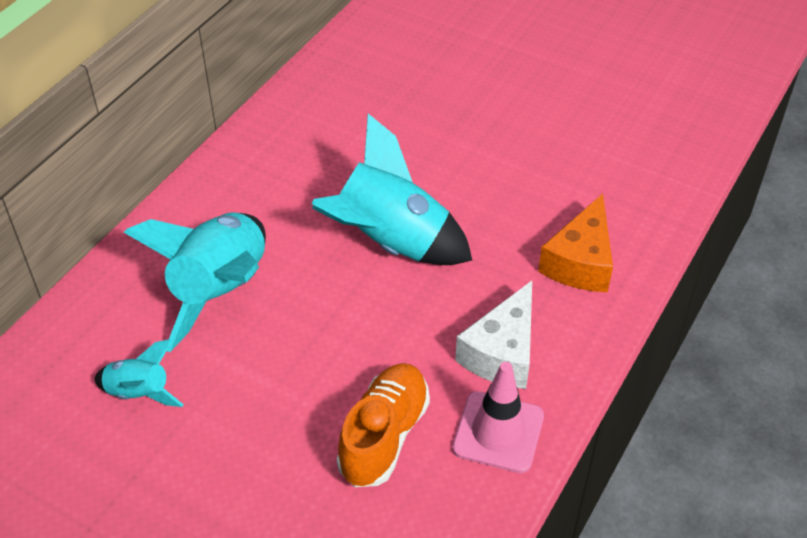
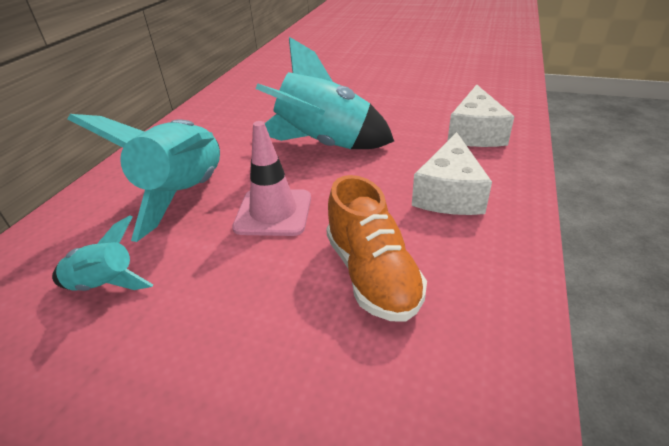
camera: 10 degrees left, 10 degrees down
(384, 436) = (372, 274): orange shoe -> orange shoe turned 150 degrees clockwise
(498, 432) = (481, 250): pink traffic cone -> pink traffic cone (273, 212)
(580, 262) = (475, 133): orange cheese -> white cheese

